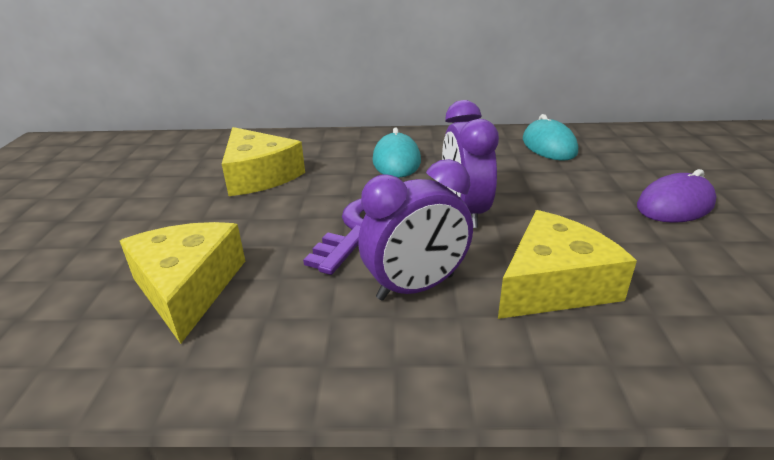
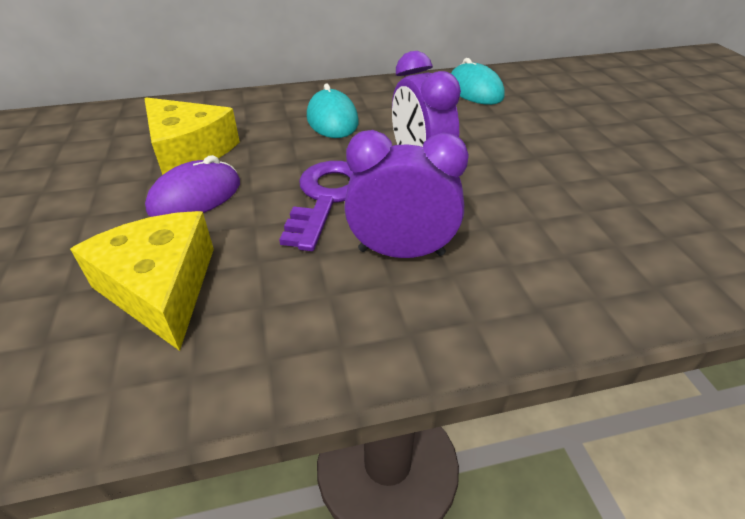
camera: 15 degrees left, 10 degrees up
(416, 287) = (401, 252): purple clock -> purple clock turned 135 degrees counterclockwise
(554, 284) = (526, 230): yellow cheese -> none
(675, 205) = (603, 139): purple mouse -> purple mouse (195, 196)

